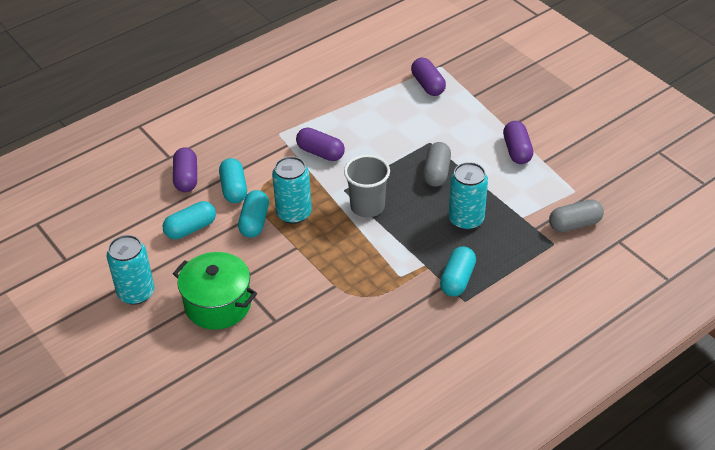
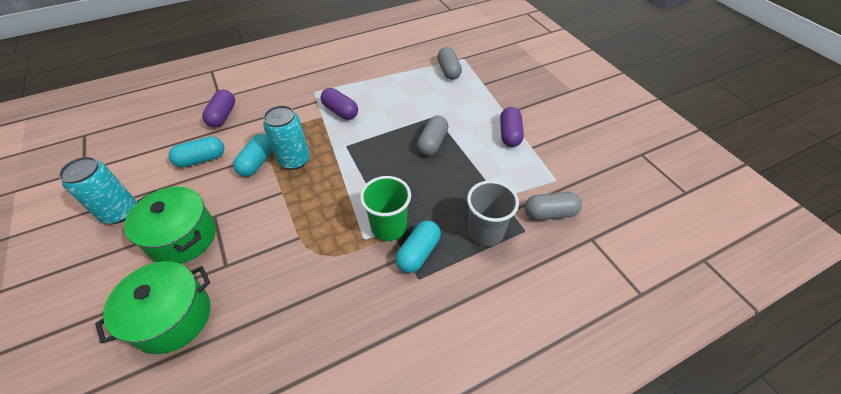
camera: 10 degrees right, 5 degrees up
(234, 189) = (255, 131): turquoise capsule -> none
(250, 369) = (173, 317): none -> green pot
(367, 206) = (360, 164): grey cup -> grey cup (485, 232)
(420, 262) = (389, 227): none -> green cup
(428, 85) = (448, 71): purple capsule -> grey capsule
(466, 219) = (445, 191): turquoise can -> none

